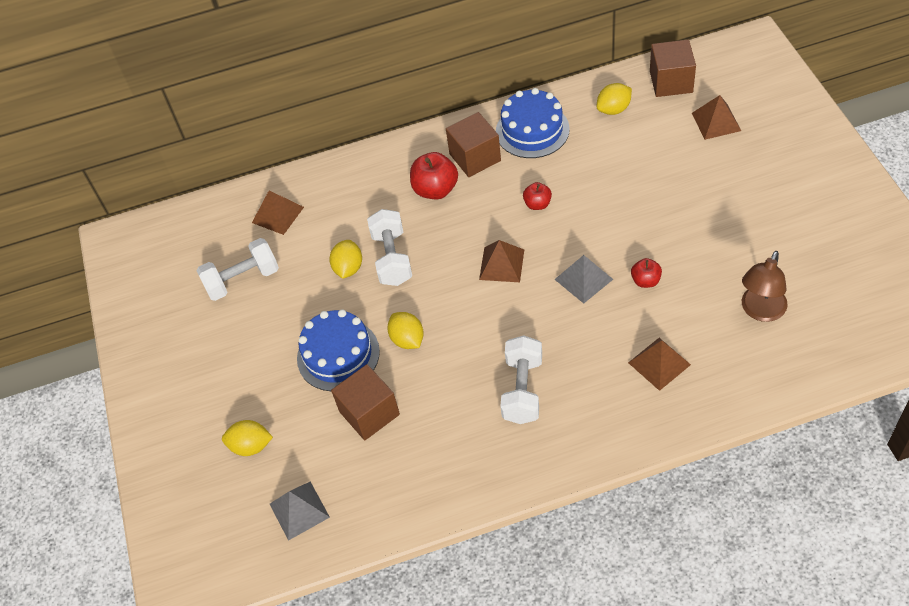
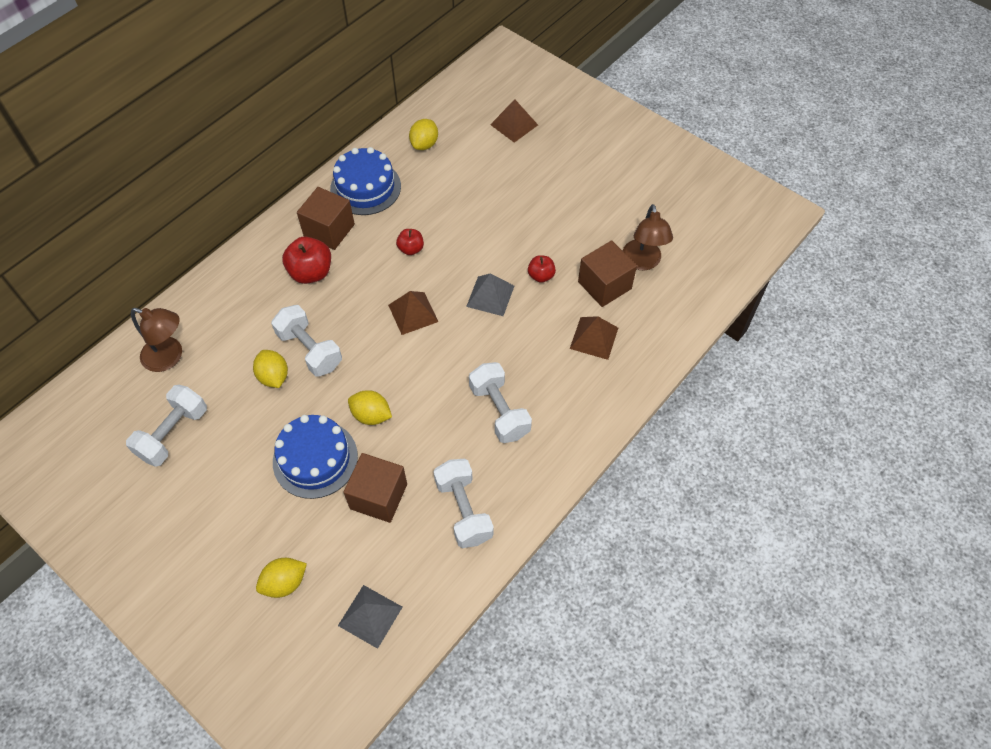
camera: 40 degrees left, 5 degrees up
(277, 214) = (169, 357): brown pyramid -> brown lamp
(433, 462) = (463, 510): none -> white dumbbell
(671, 82) = (457, 105): brown cube -> brown cube (604, 285)

